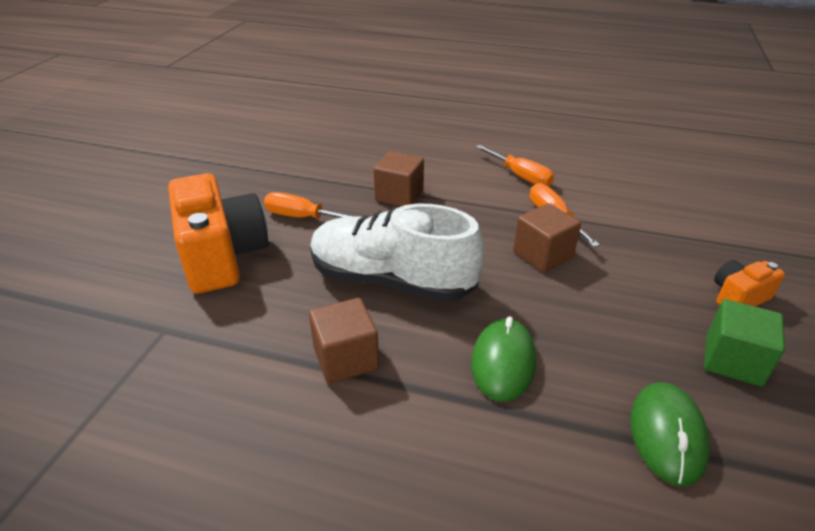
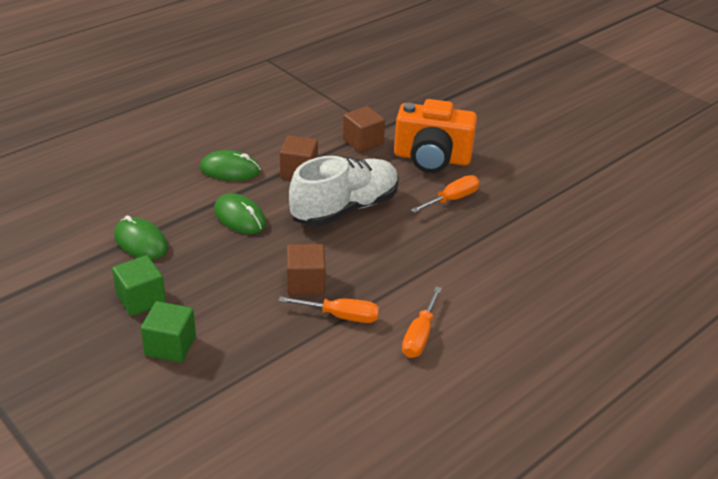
camera: 120 degrees right, 0 degrees up
(399, 196) = (445, 252): brown cube -> brown cube (363, 142)
(408, 443) = (230, 170): none -> green mouse
(520, 176) = (420, 336): orange screwdriver -> orange screwdriver turned 60 degrees counterclockwise
(738, 297) = (170, 346): orange camera -> green cube

